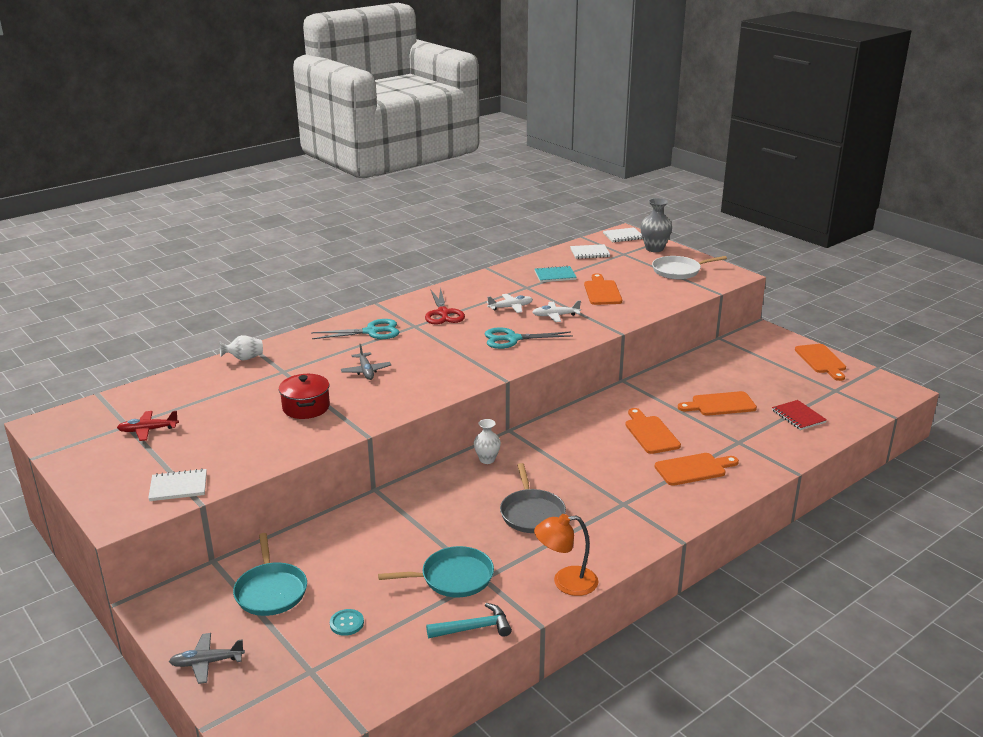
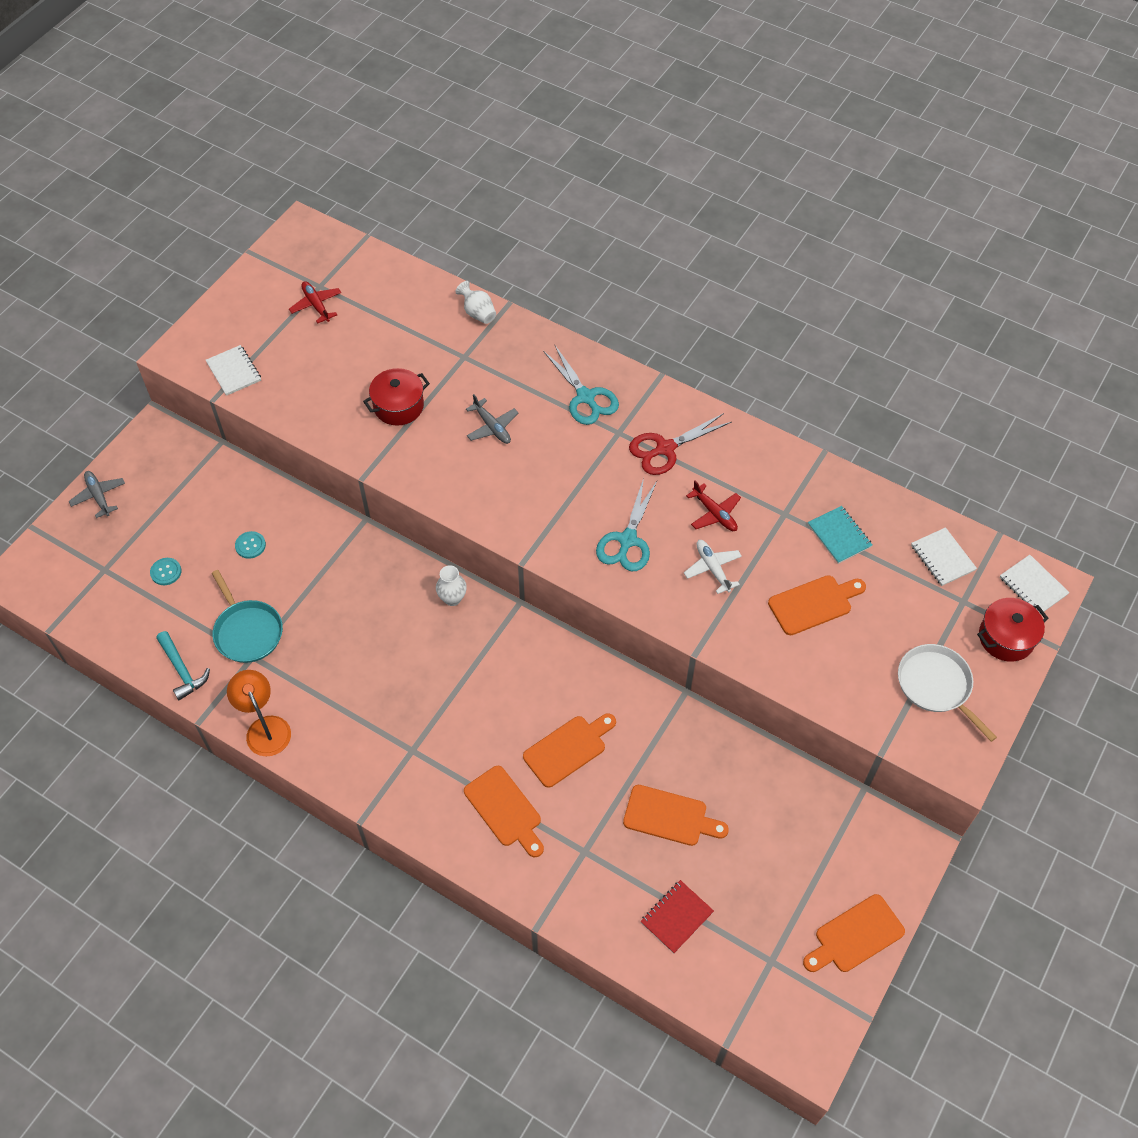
camera: 70 degrees right, 30 degrees up
(271, 591) = (193, 500): turquoise pan -> none
(355, 561) = (250, 545): none -> turquoise button
(366, 371) = (492, 427): grey plane -> grey plane turned 90 degrees counterclockwise
(511, 307) = (714, 513): white plane -> red plane
(512, 339) = (627, 540): turquoise scissors -> turquoise scissors turned 135 degrees counterclockwise
(532, 513) = (368, 668): grey pan -> none
(654, 249) = (1006, 638): grey vase -> red pot
(720, 404) = (669, 817): orange cutting board -> orange cutting board turned 135 degrees clockwise

